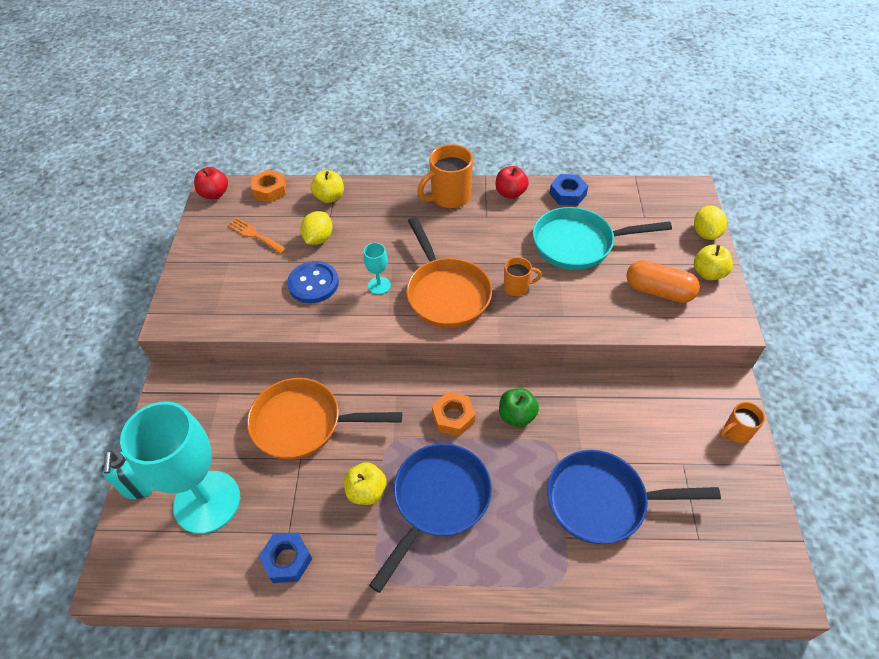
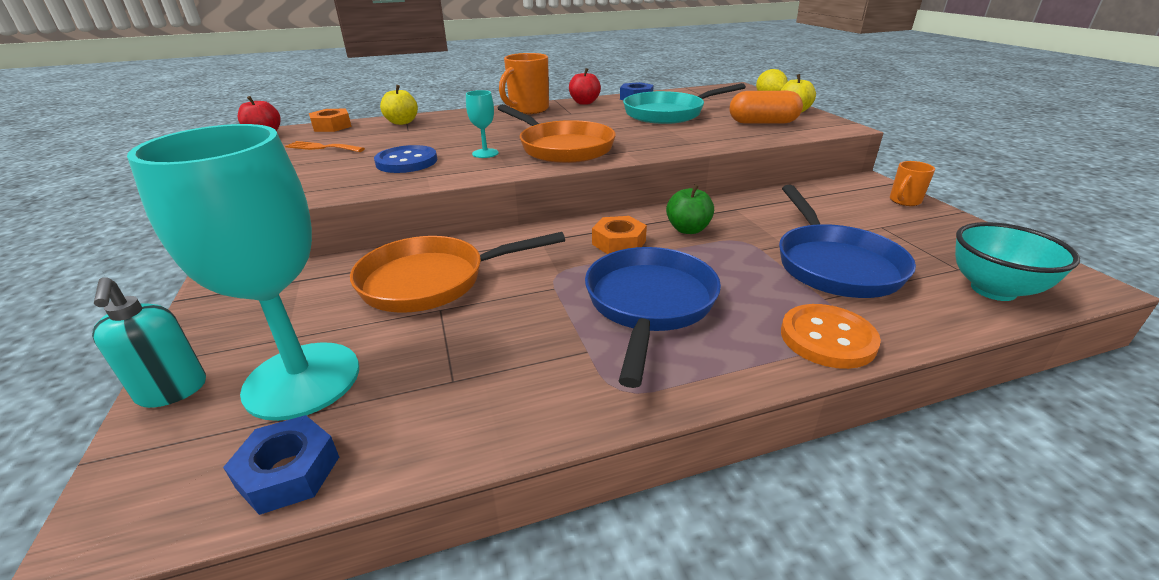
camera: 20 degrees left, 20 degrees down
(287, 560) = (463, 410): blue nut -> blue nut (288, 472)
(318, 238) = (400, 141): yellow lemon -> none
(366, 491) = (549, 317): yellow apple -> none
(517, 287) = (632, 137): orange mug -> none
(537, 578) = (827, 338): none -> orange button
(603, 501) = (834, 264): blue pan -> blue pan turned 75 degrees counterclockwise
(702, 573) = (993, 290): none -> turquoise bowl

